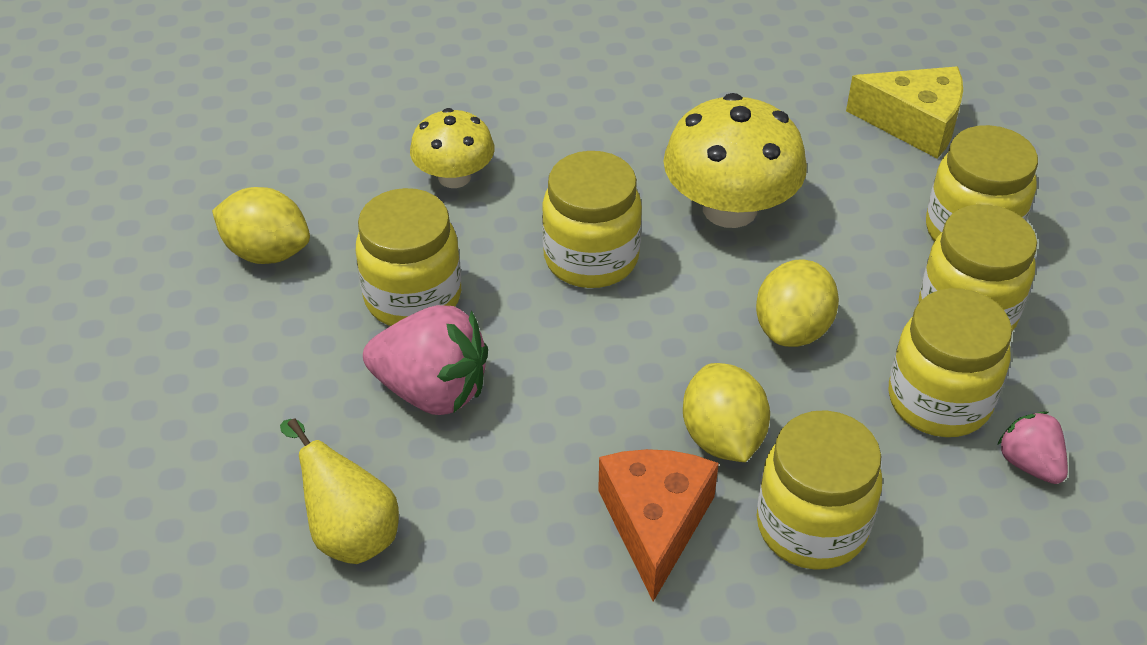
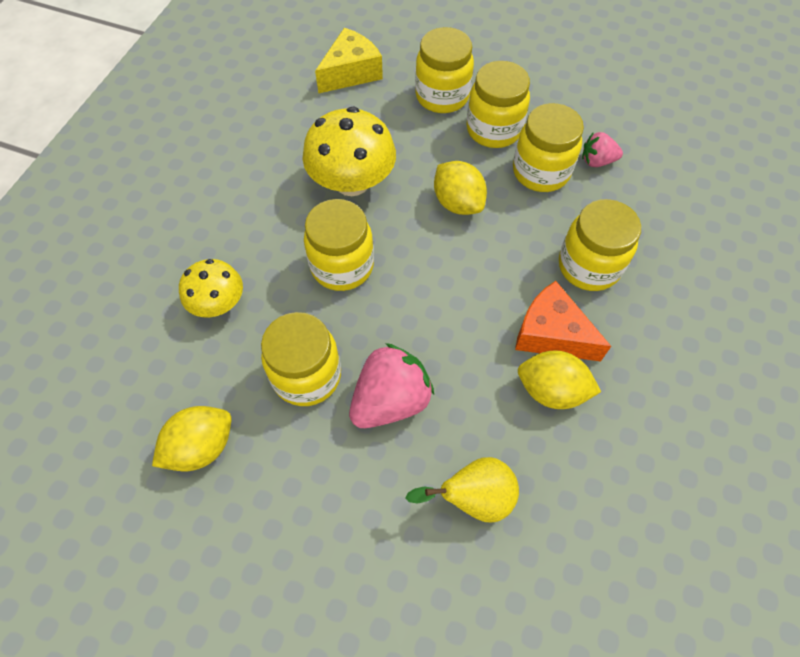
camera: 60 degrees left, 15 degrees up
(722, 438) = (511, 273): yellow lemon -> yellow lemon (551, 390)

